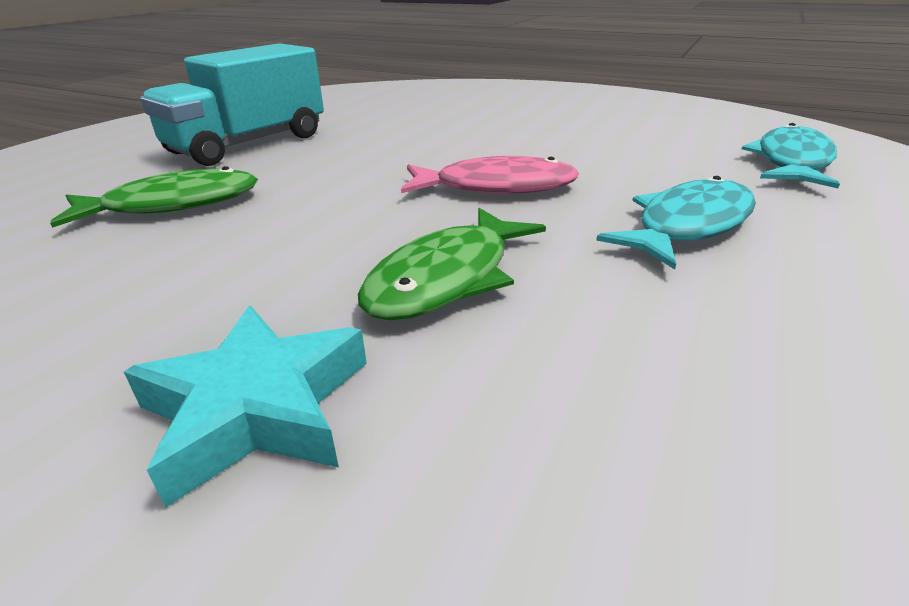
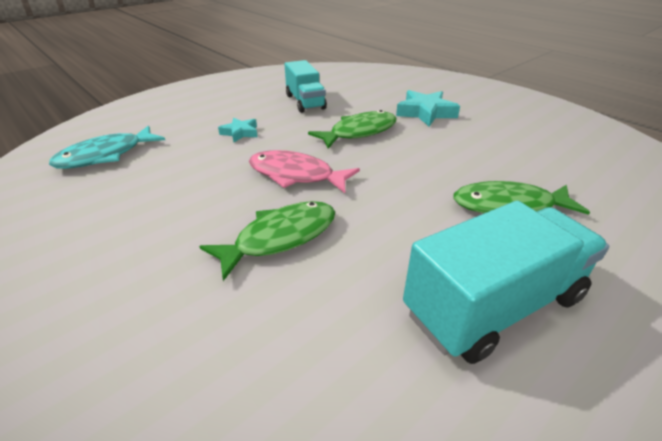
camera: 160 degrees left, 5 degrees up
(453, 145) = (280, 237): none -> green fish
(688, 226) = (240, 133): turquoise fish -> turquoise star
(706, 358) = (305, 102): none -> turquoise truck

